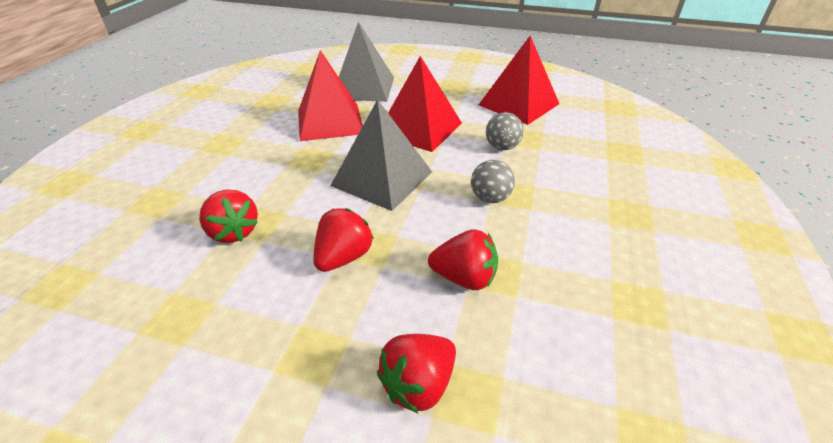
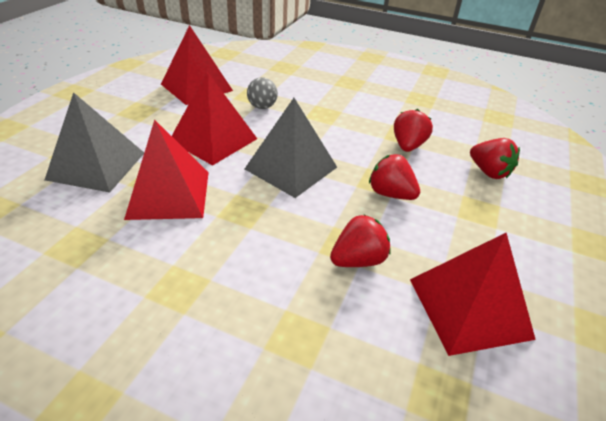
camera: 85 degrees left, 0 degrees up
(144, 318) = (469, 307): none -> red pyramid
(490, 198) = (328, 123): grey ball -> none

